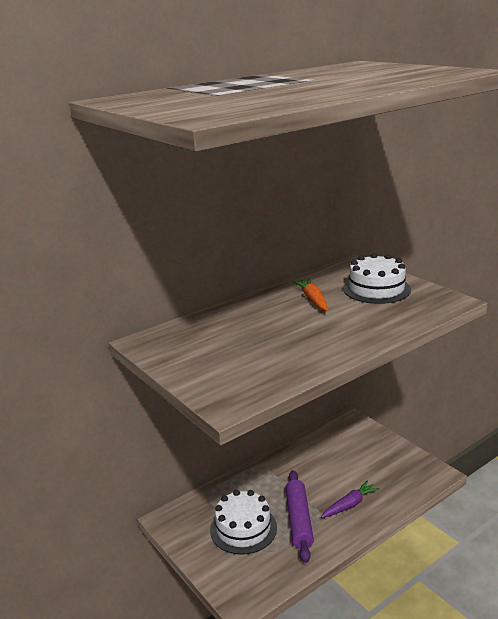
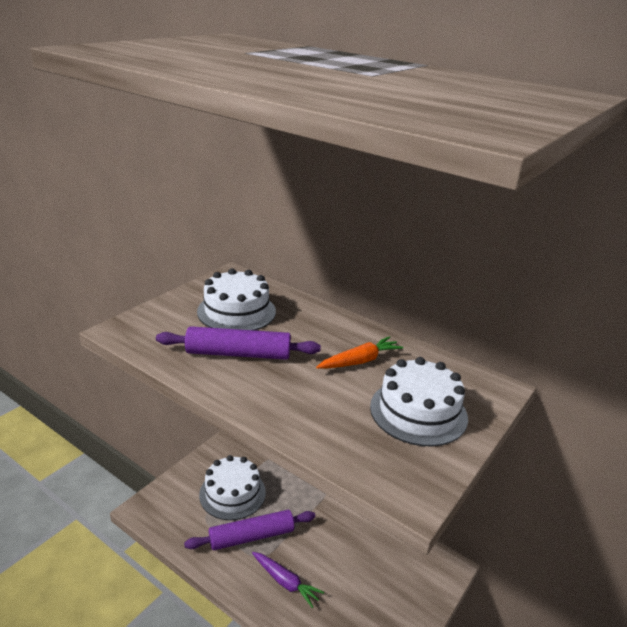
camera: 70 degrees right, 5 degrees up
(217, 343) = (236, 311): none -> white cake
(289, 345) = (238, 354): none -> purple rolling pin

